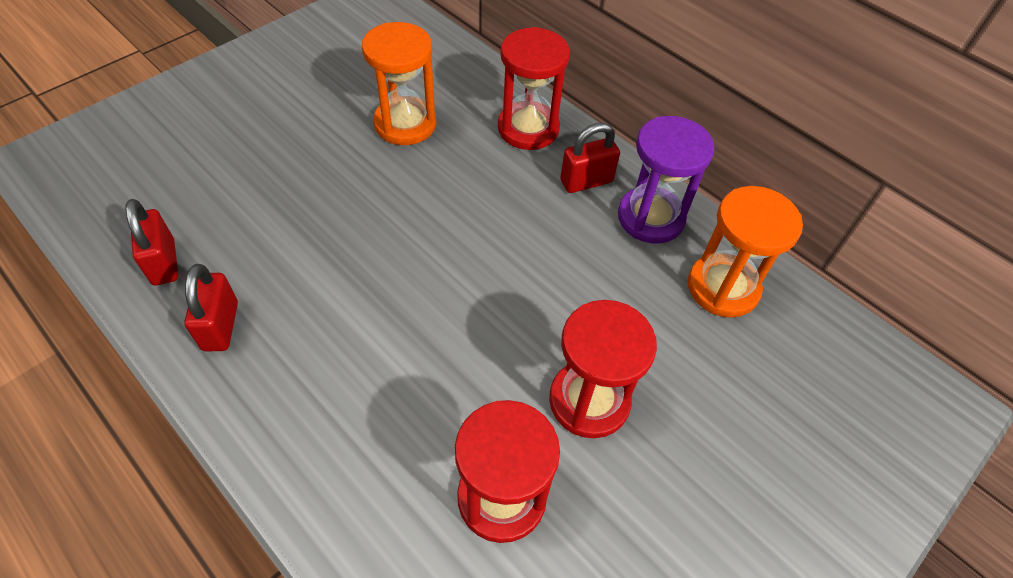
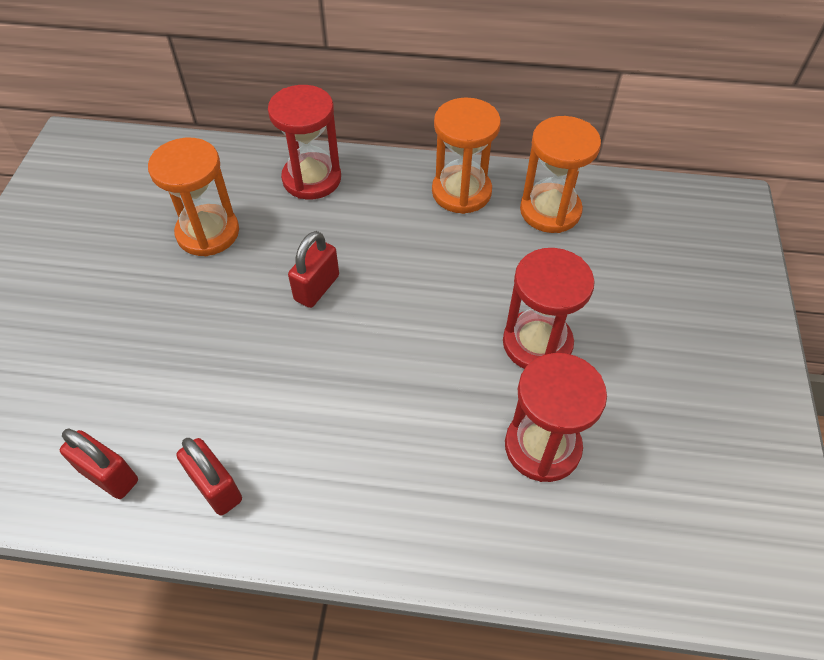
camera: 35 degrees left, 0 degrees up
(586, 181) = (393, 193): red padlock -> red padlock (317, 288)
(651, 217) = (461, 192): purple hourglass -> orange hourglass

